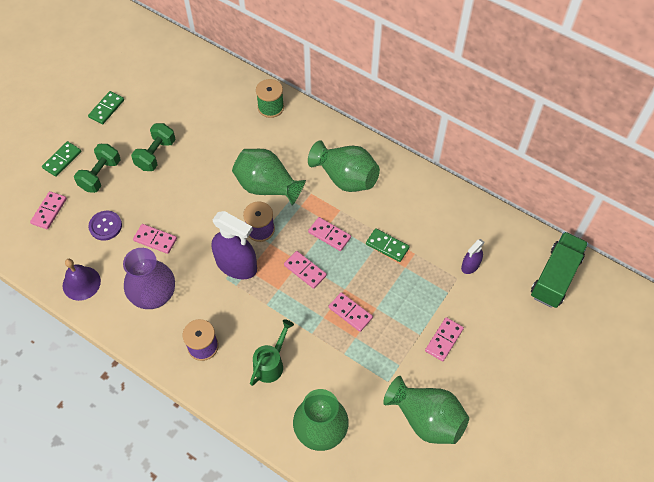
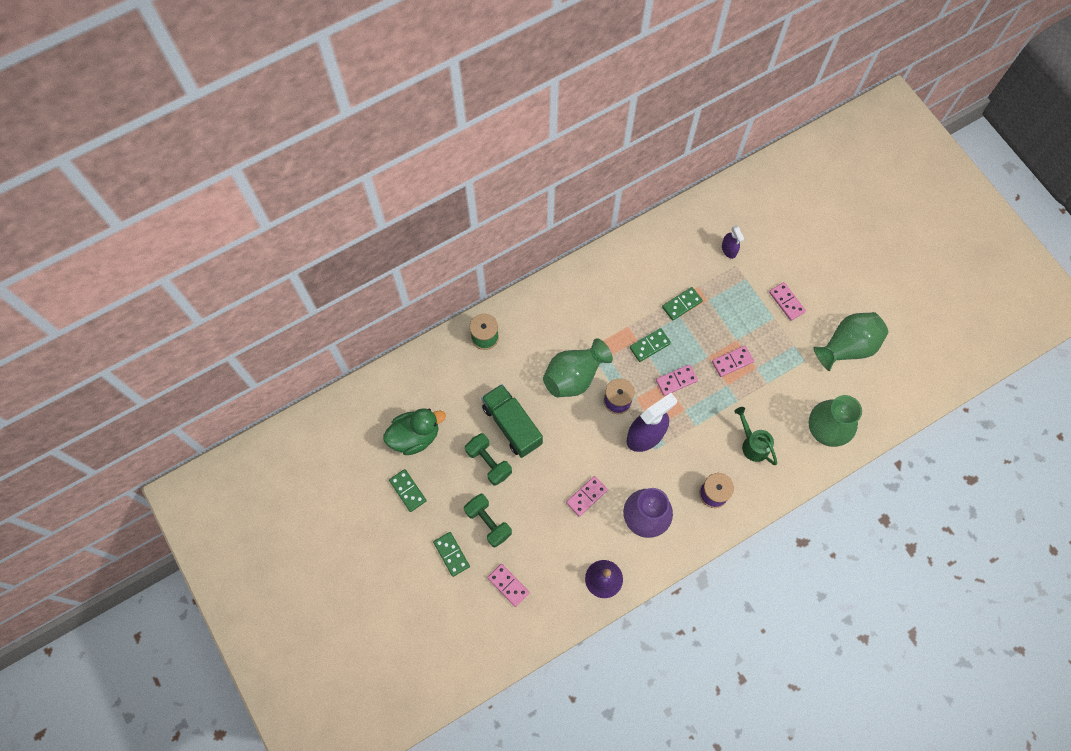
camera: 65 degrees left, 10 degrees up
(105, 226) = (550, 537): purple button -> none
(156, 95) = (415, 436): none -> green duck
(329, 235) = (649, 345): pink domino -> green domino
(345, 178) = (596, 307): green vase -> none
(555, 277) = (766, 193): green truck -> green truck (512, 425)

